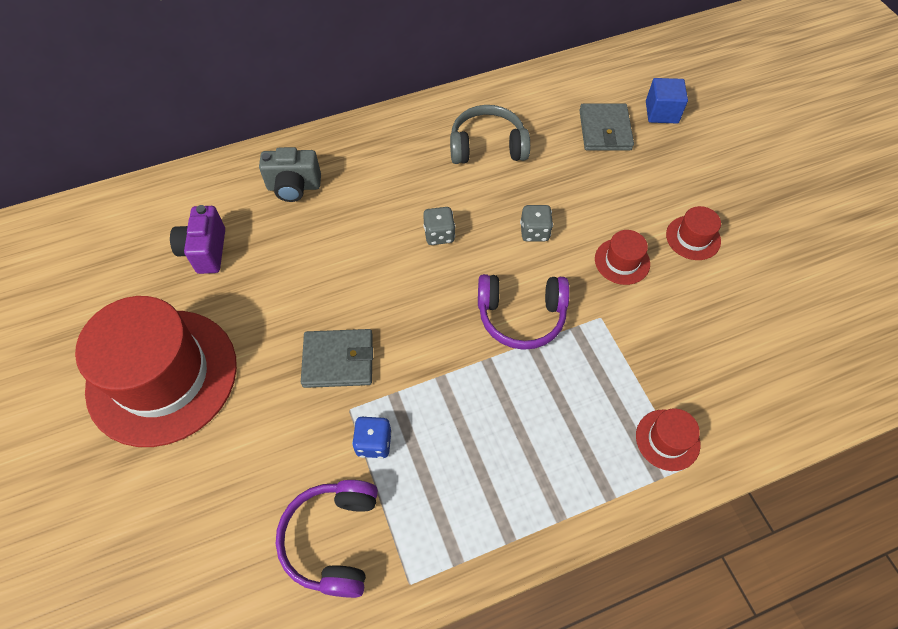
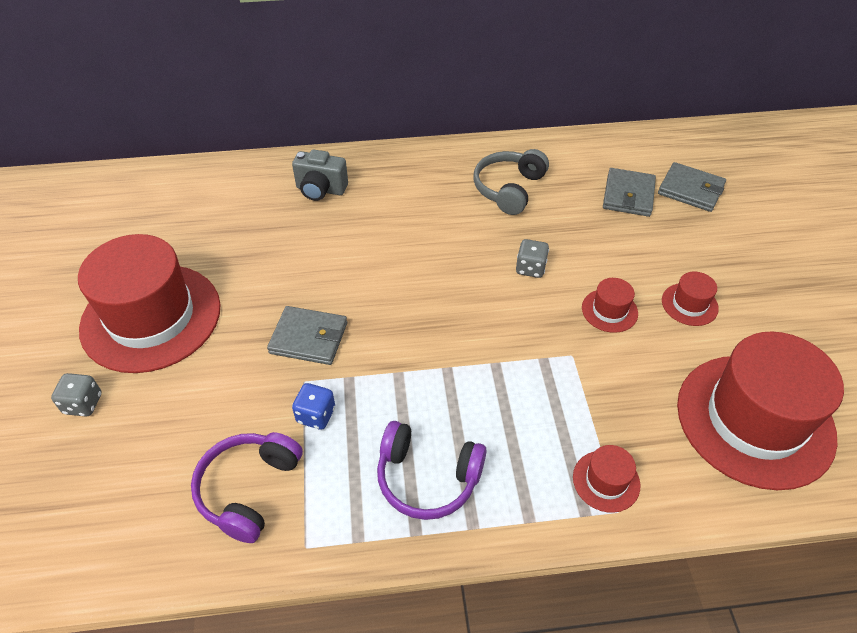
camera: 15 degrees right, 10 degrees down
(205, 251) = (225, 226): purple camera -> none
(439, 235) = (438, 253): grey dice -> grey dice (83, 404)
(487, 146) = (509, 189): grey headphones -> grey headphones turned 75 degrees counterclockwise
(521, 316) = (493, 337): purple headphones -> purple headphones (427, 478)
(661, 112) = (690, 190): blue cube -> grey wallet
(780, 344) = (754, 420): none -> red hat

